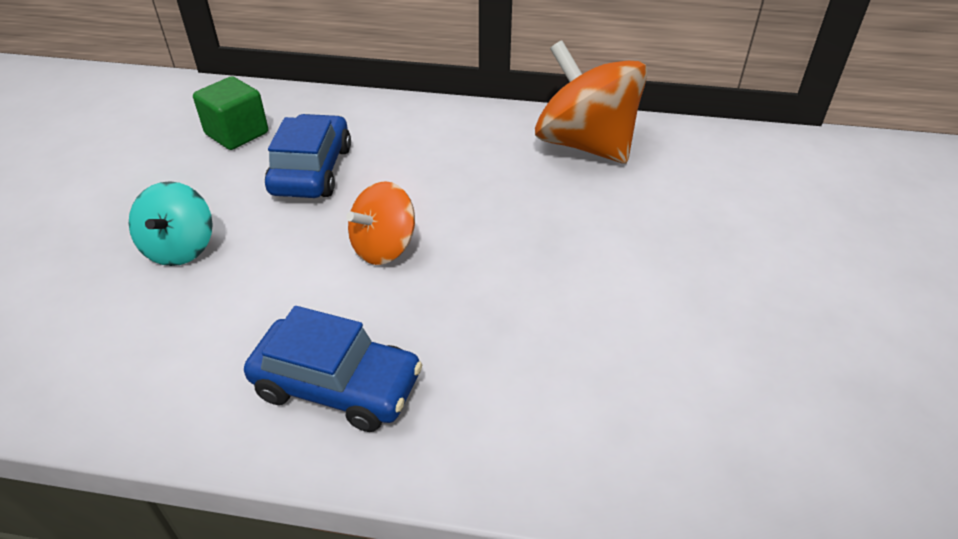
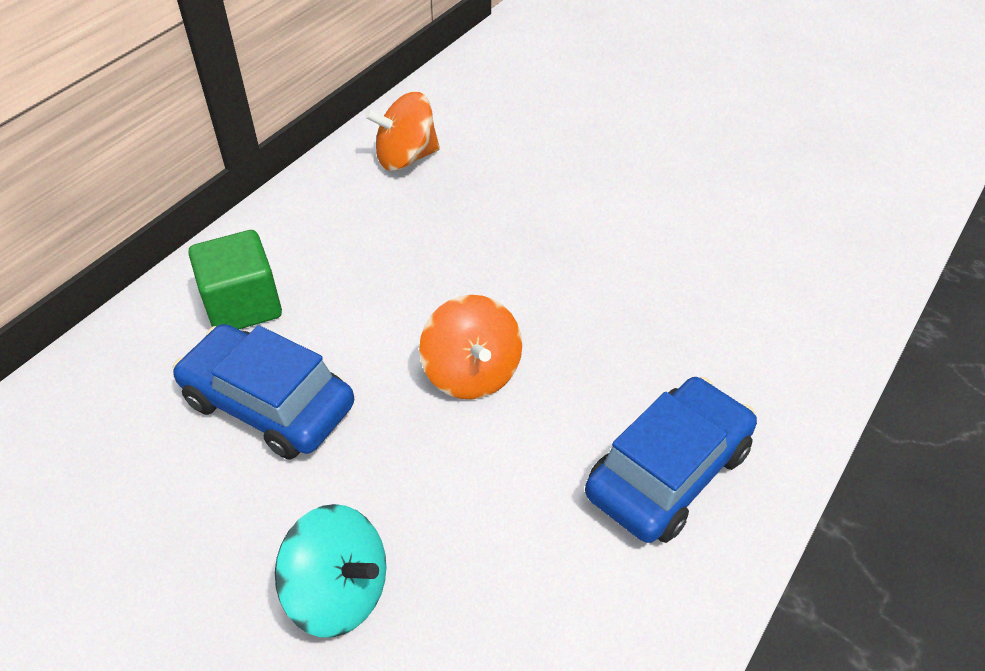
camera: 65 degrees left, 5 degrees up
(237, 133) = (102, 472): green cube -> green cube (243, 305)
(585, 145) = (406, 158): orange spinning top -> orange spinning top, size x0.57

